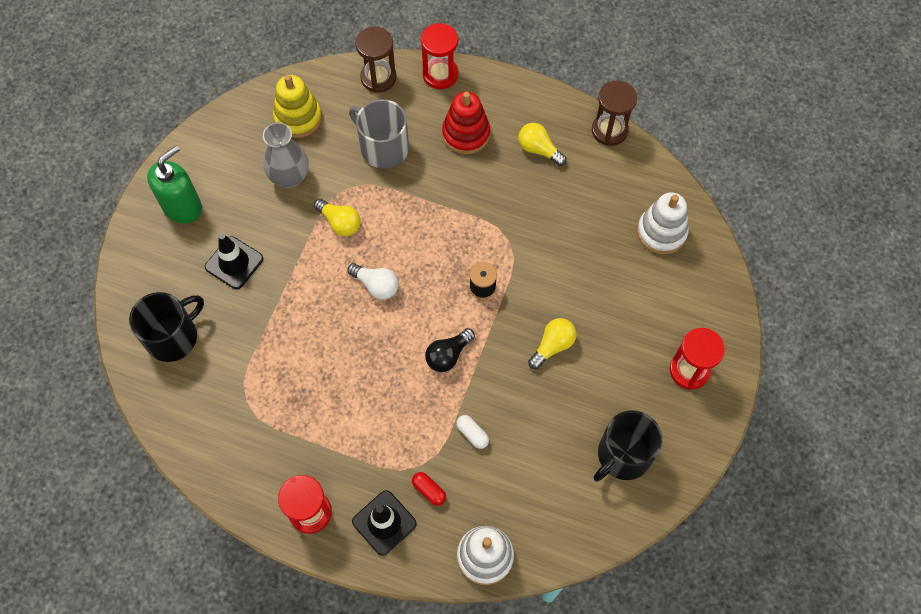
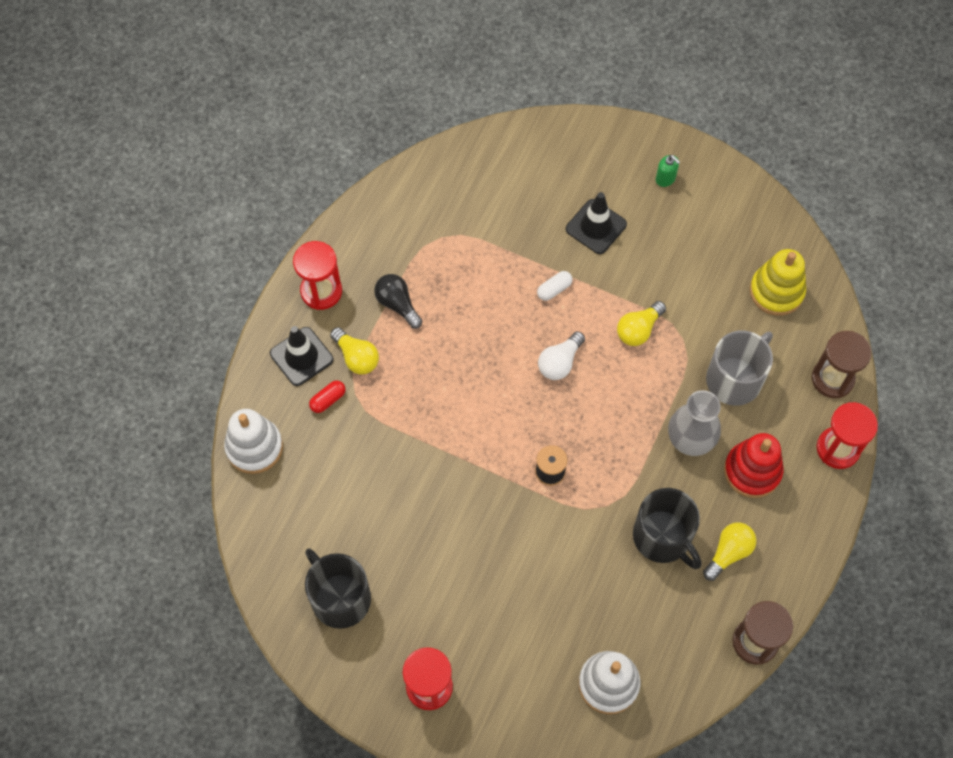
camera: 95 degrees right, 0 degrees up
(173, 337) = (516, 172): black mug -> black mug (663, 537)
(182, 207) = (665, 178): green soap dispenser -> green soap dispenser, size x0.47
(290, 177) = (698, 281): grey vase -> grey vase (690, 440)
(448, 355) = (472, 429): black light bulb -> black light bulb (397, 304)
(472, 434) = (382, 446): white capsule -> white capsule (554, 289)
(552, 346) = (473, 539): yellow light bulb -> yellow light bulb (356, 357)

